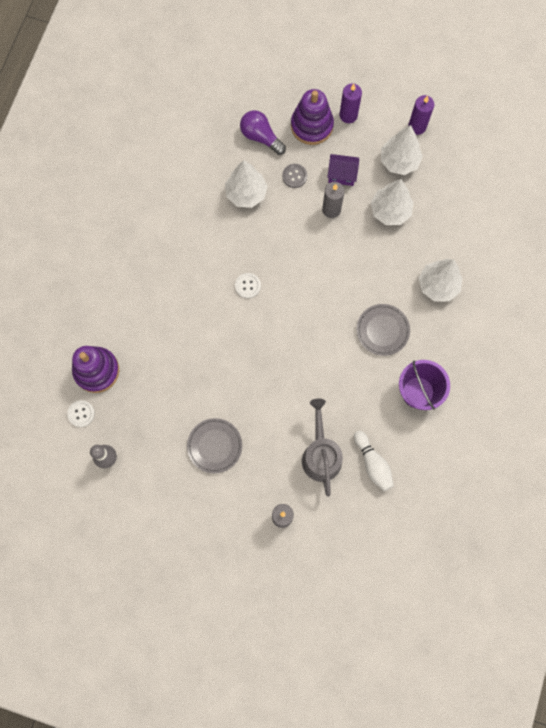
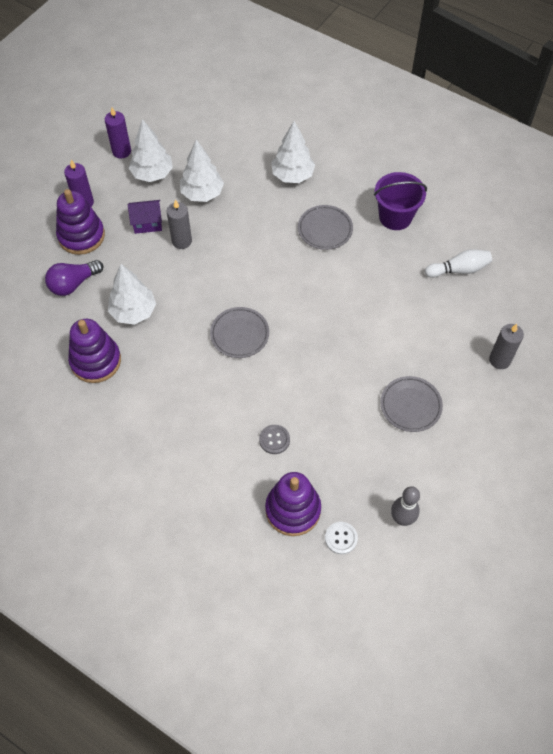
camera: 75 degrees left, 15 degrees down
(191, 180) = (96, 361): none -> purple stacking toy
(247, 286) = (239, 334): white button -> grey plate
(294, 176) = (132, 264): grey button -> grey button (274, 440)
(321, 455) = (441, 311): grey watering can -> none
(341, 175) = (147, 223): purple house -> purple house turned 60 degrees clockwise

